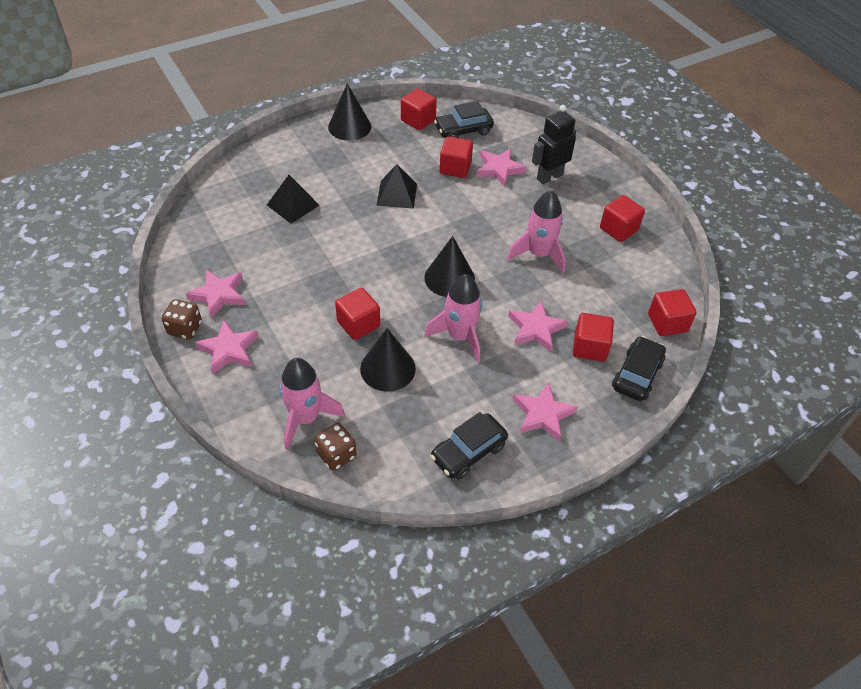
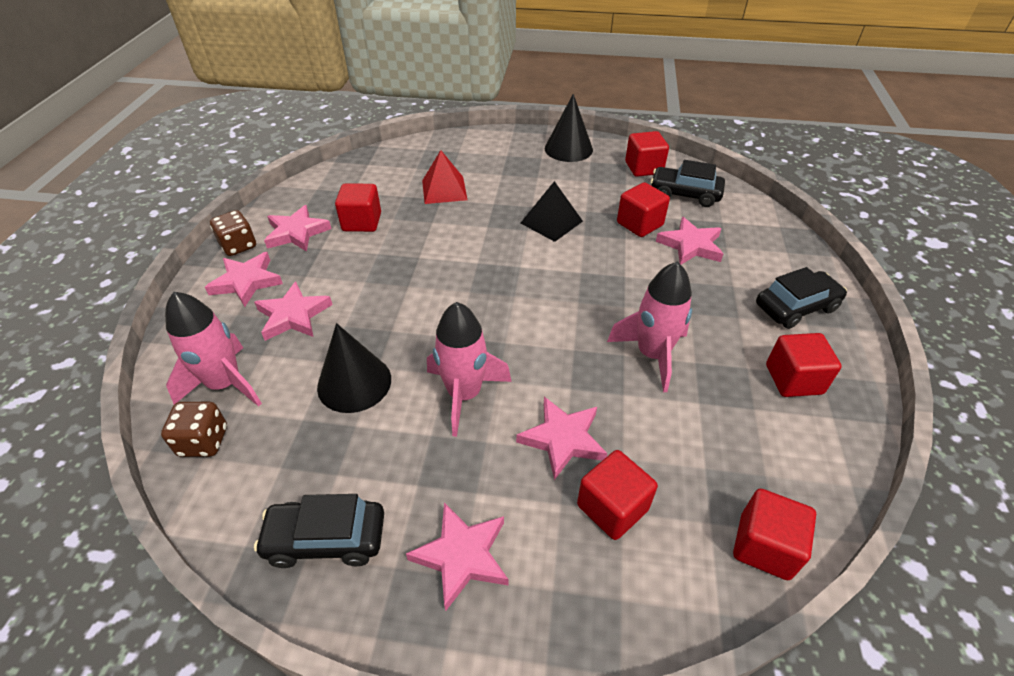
camera: 40 degrees right, 5 degrees down
(293, 205) = (444, 190): black pyramid -> red pyramid
(295, 352) = (293, 315): none -> pink star
(358, 324) = (378, 322): red cube -> red cube (362, 222)
(449, 278) = (520, 326): black cone -> none
(549, 176) = (747, 278): black robot -> none
(637, 375) = (647, 593): black car -> black car (796, 307)

